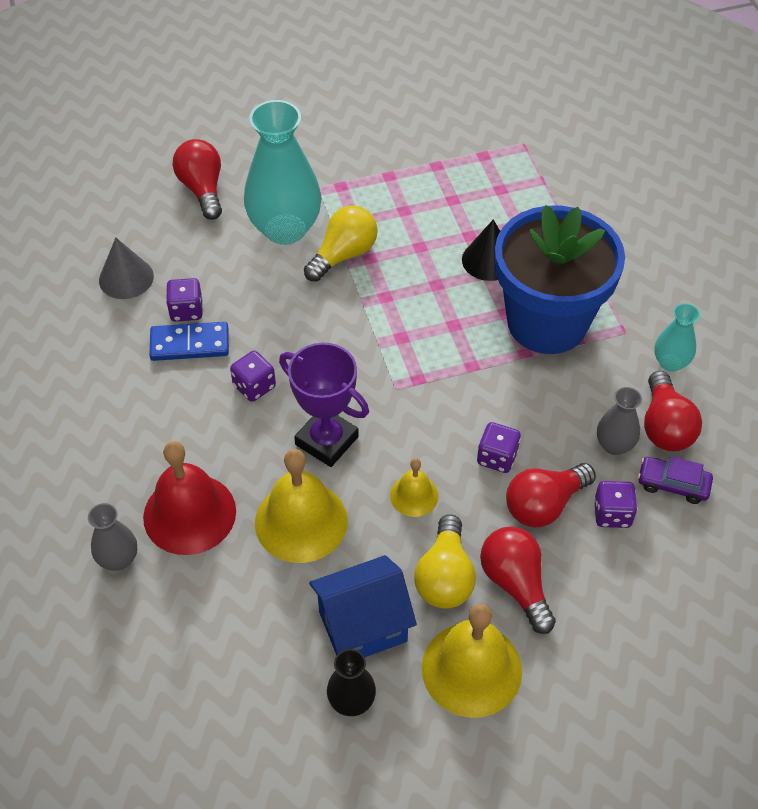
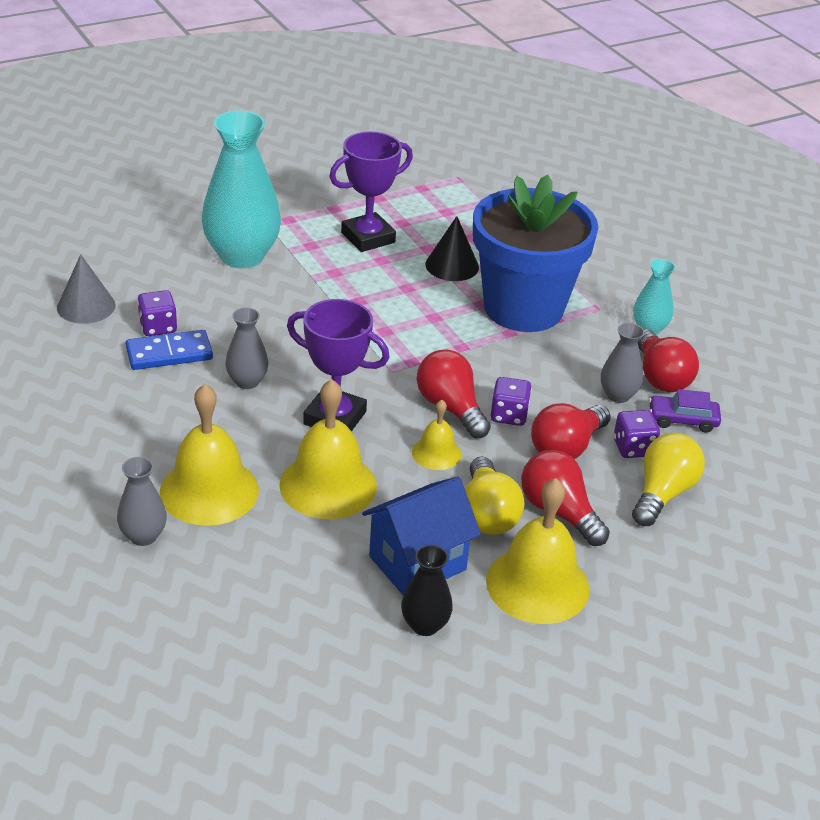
camera: 15 degrees left, 15 degrees down
(189, 514) = (209, 490): red bell -> yellow bell
(202, 189) = (147, 231): red light bulb -> red light bulb (450, 408)
(254, 386) = (247, 381): purple dice -> grey vase
(343, 255) = (307, 272): yellow light bulb -> yellow light bulb (662, 493)
(413, 216) = (368, 237): none -> purple trophy

